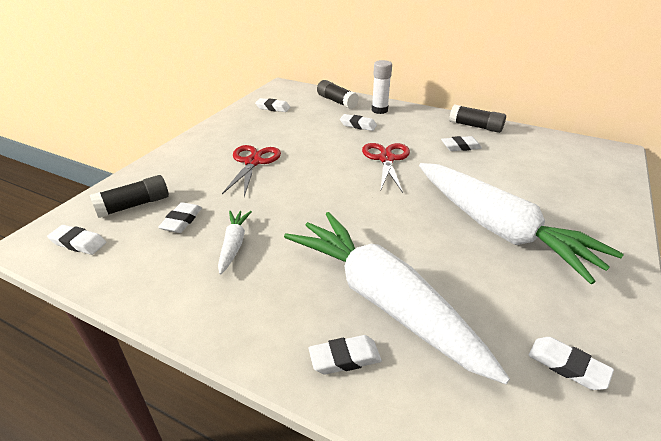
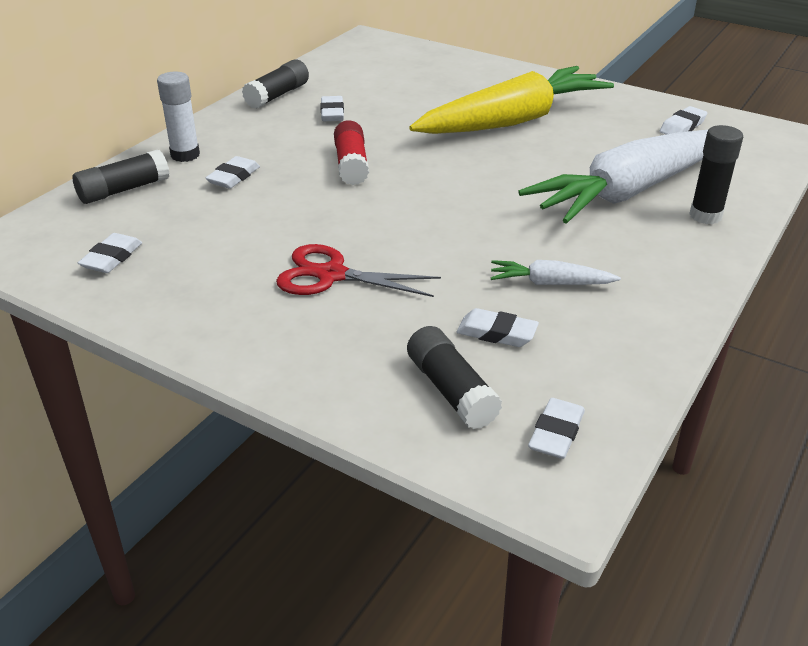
camera: 85 degrees left, 0 degrees up
(345, 358) = (705, 216): white eraser -> black glue stick
(386, 159) = (351, 164): red scissors -> red glue stick
(499, 229) = (513, 121): white carrot -> yellow carrot

